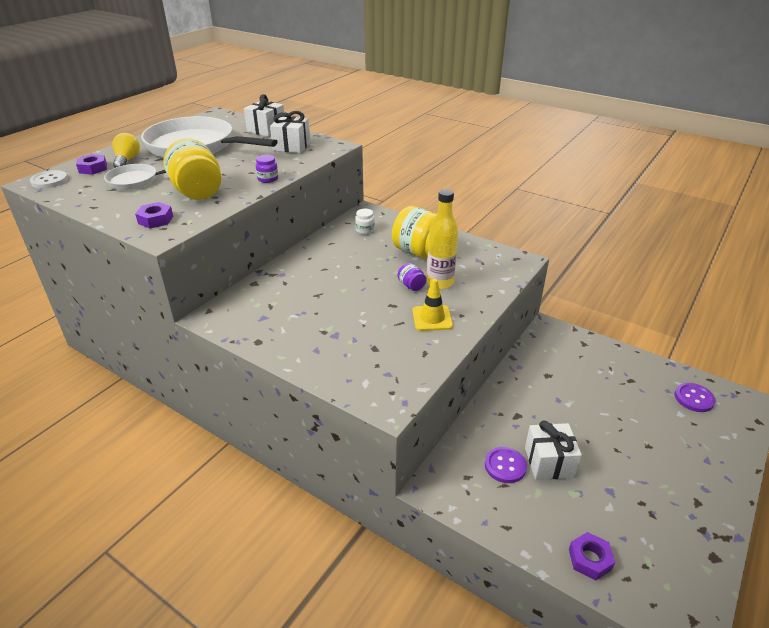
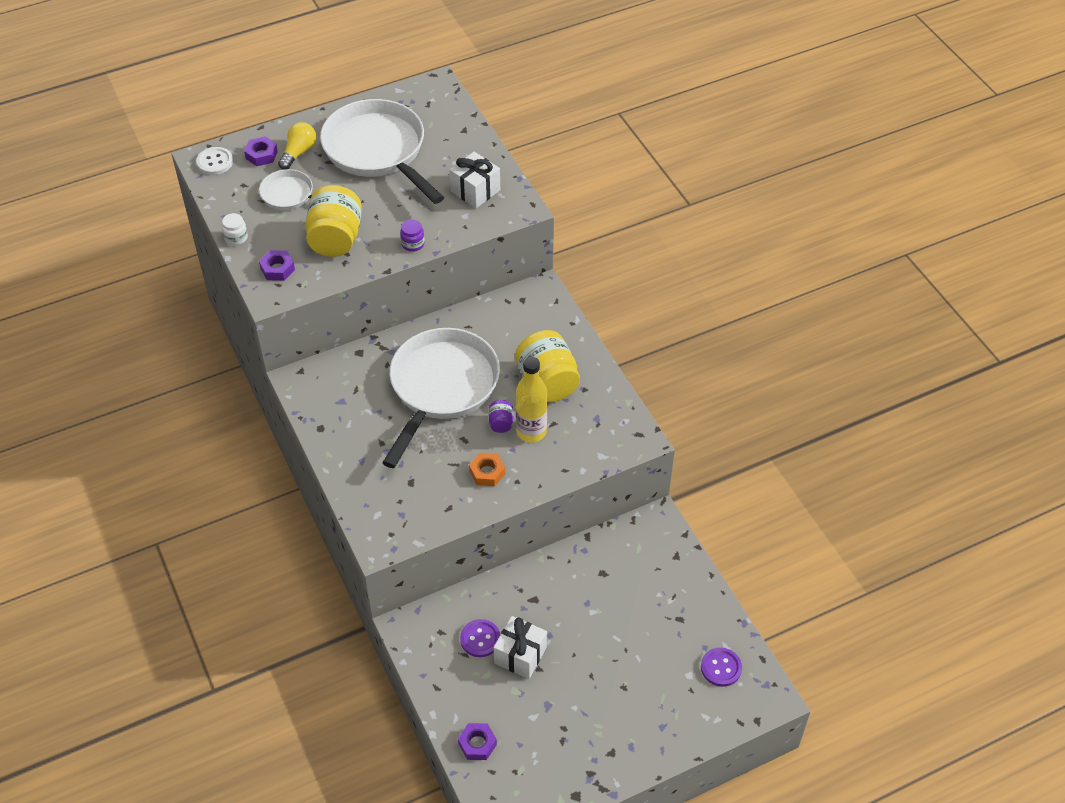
camera: 30 degrees right, 15 degrees up
(266, 130) = (470, 144): white gift -> none
(343, 281) = (441, 387): none -> white pan
(365, 230) = (516, 321): white jar -> white jar (236, 238)
(432, 318) = (487, 472): yellow traffic cone -> orange nut

